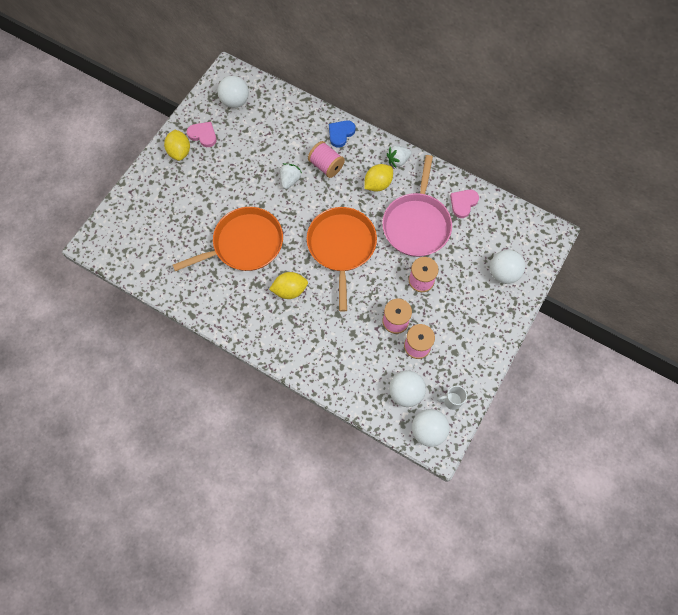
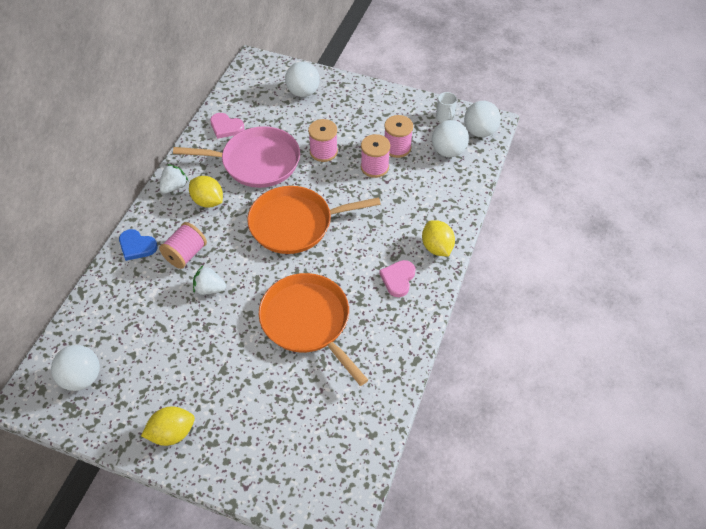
camera: 100 degrees left, 15 degrees down
(203, 135) = (141, 408): pink heart -> pink heart (398, 279)
(290, 290) = (360, 264): yellow lemon -> yellow lemon (437, 247)
(398, 160) = (174, 186): white strawberry -> white strawberry turned 105 degrees counterclockwise

